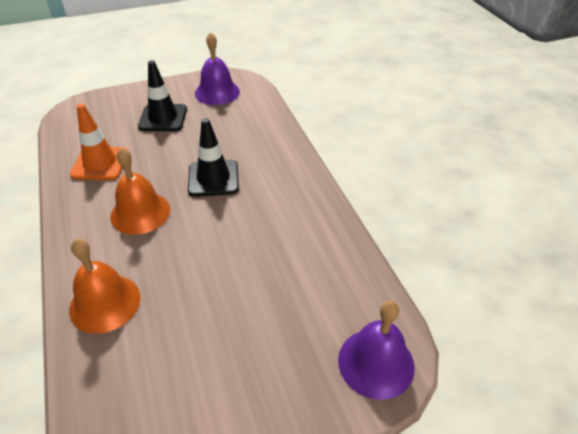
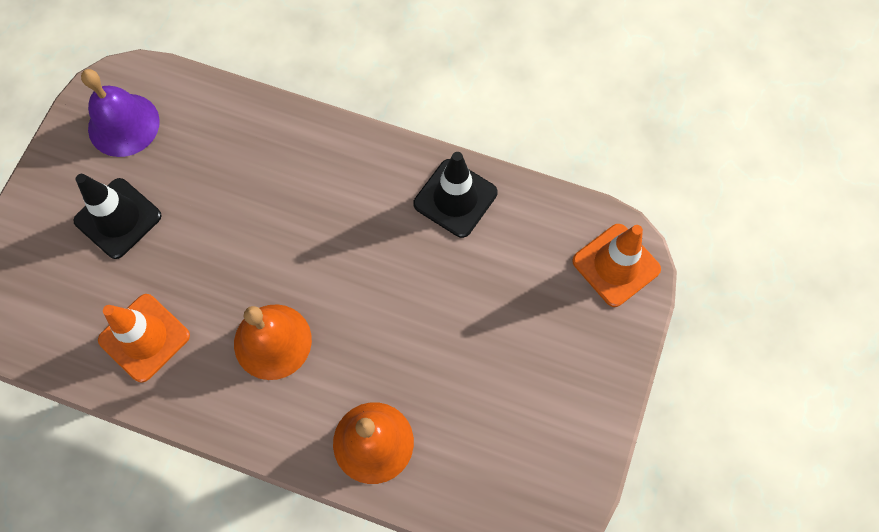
camera: 50 degrees left, 25 degrees up
(213, 178) = (284, 236): black traffic cone -> black traffic cone (455, 198)
(376, 363) = (616, 265): purple bell -> orange traffic cone

